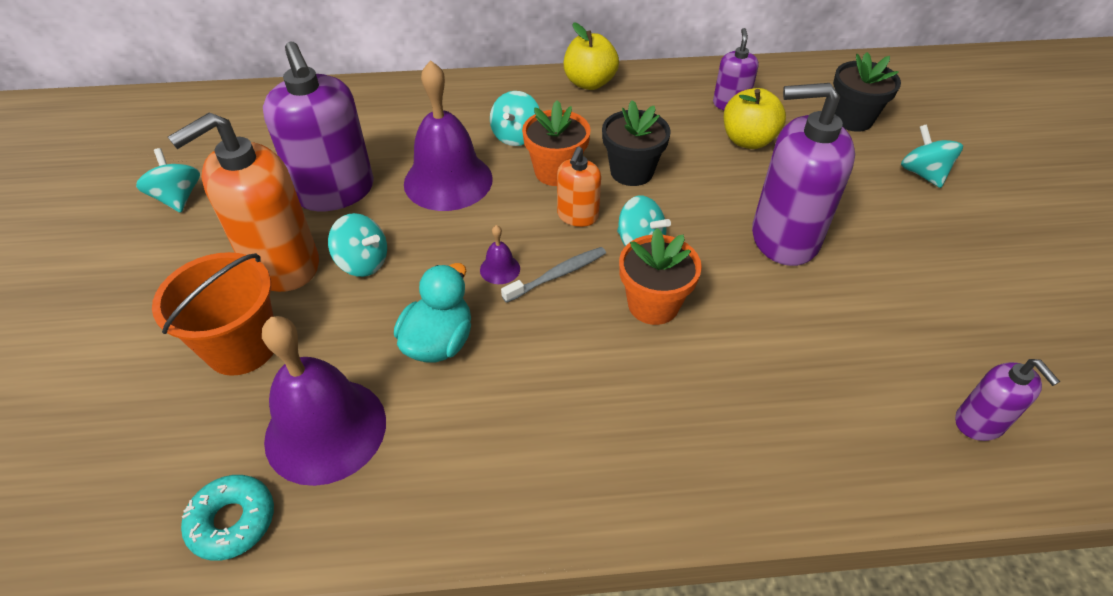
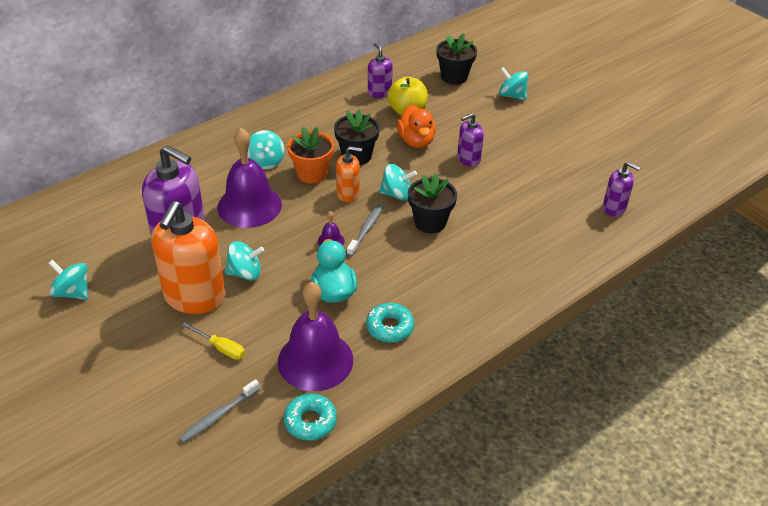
camera: 35 degrees left, 5 degrees down
(147, 440) = (219, 415): none -> grey toothbrush
(242, 347) = (221, 348): orange bucket -> yellow screwdriver
(462, 436) = (390, 327): none -> turquoise donut
(577, 216) = (348, 193): orange soap dispenser -> orange soap dispenser turned 75 degrees counterclockwise
(589, 83) = (281, 110): yellow apple -> none
(653, 304) = (430, 222): orange flower pot -> black flower pot
(728, 183) = (416, 141): none -> orange duck
(784, 238) = (468, 159): purple soap dispenser -> purple soap dispenser, size x0.51

